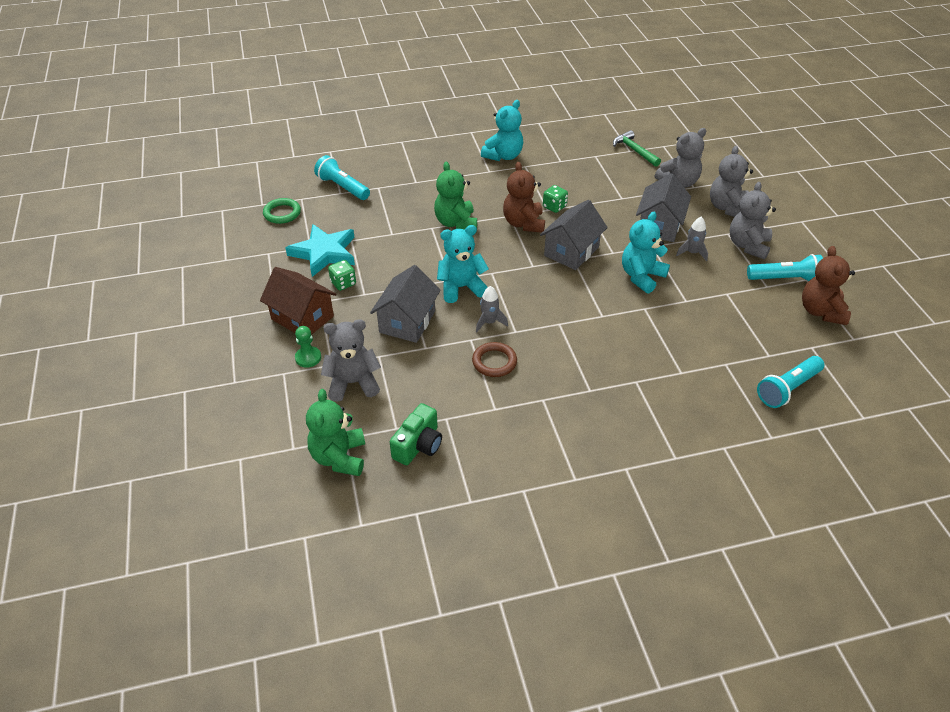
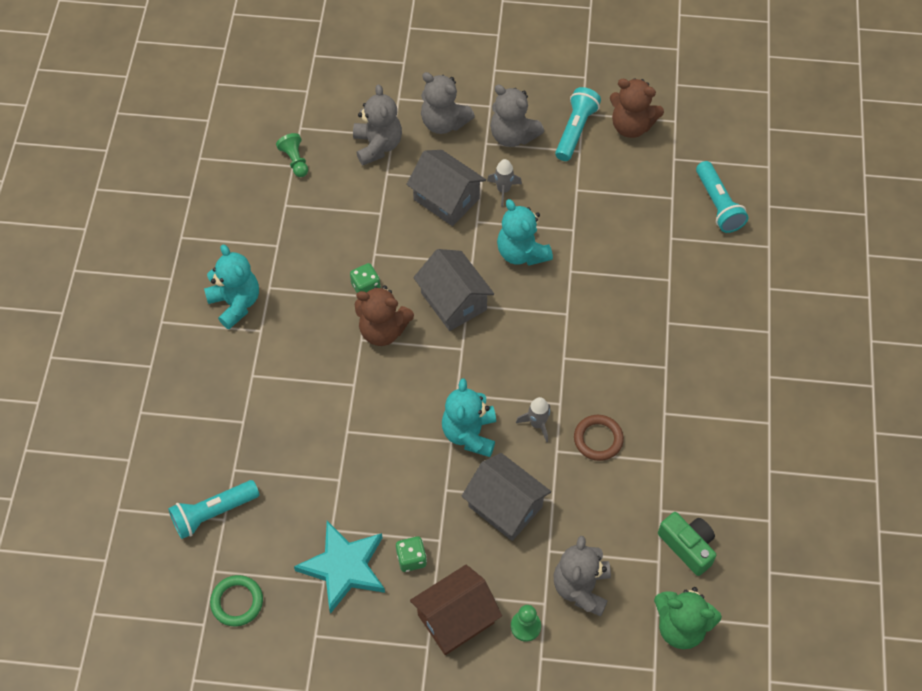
camera: 70 degrees left, 15 degrees up
(456, 223) = (350, 402): green teddy bear -> none
(634, 150) = (295, 161): green hammer -> green pawn

